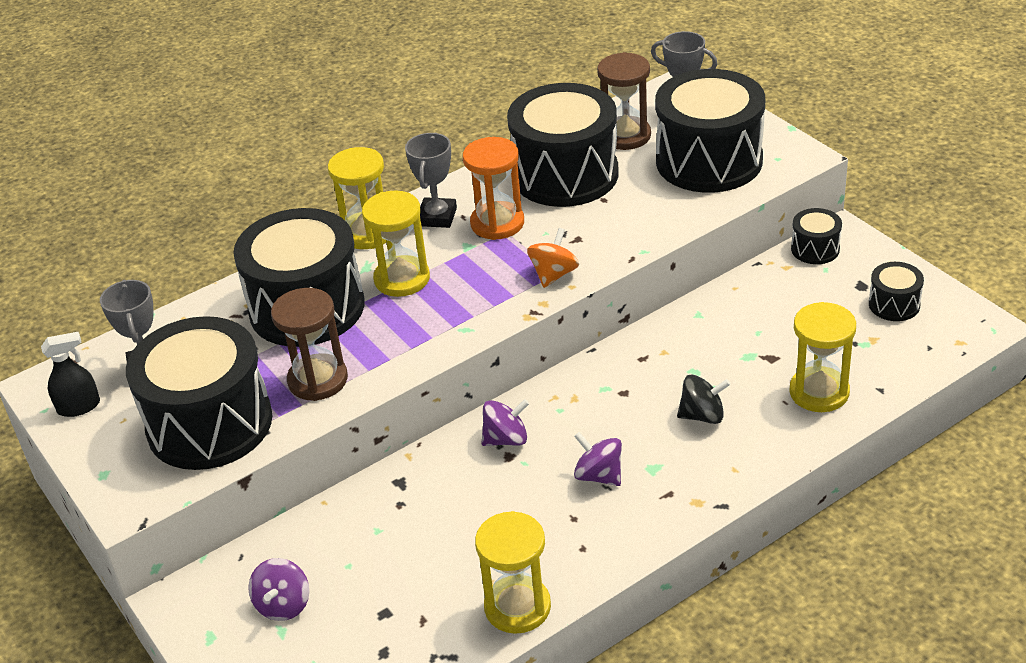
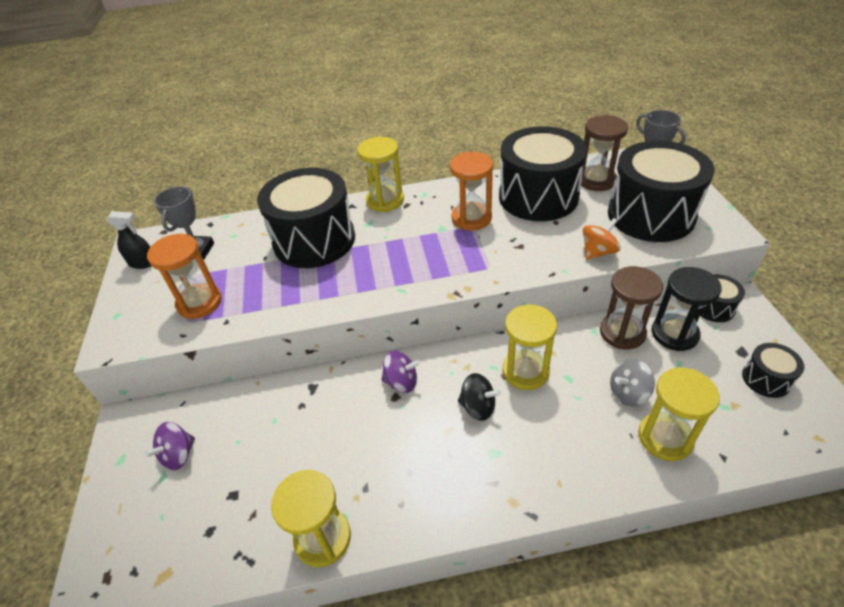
camera: 25 degrees right, 5 degrees up
(209, 424) = (199, 302): black drum -> orange hourglass
(318, 380) = (283, 295): brown hourglass -> brown hourglass (622, 332)
(402, 279) = (385, 239): yellow hourglass -> yellow hourglass (525, 371)
(437, 217) = (435, 202): grey trophy -> none
(554, 274) = (488, 268): orange spinning top -> orange spinning top (598, 252)
(599, 475) = (449, 442): purple spinning top -> none
(702, 415) = (556, 420): black spinning top -> black spinning top (478, 407)
(764, 364) = (628, 393): none -> grey spinning top
(785, 289) = (674, 334): none -> black hourglass

